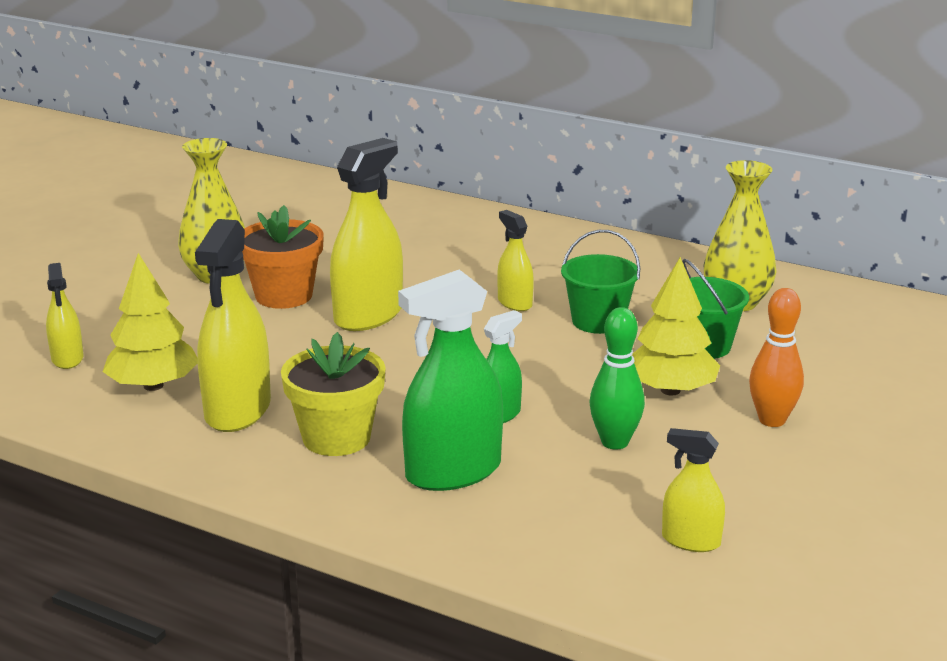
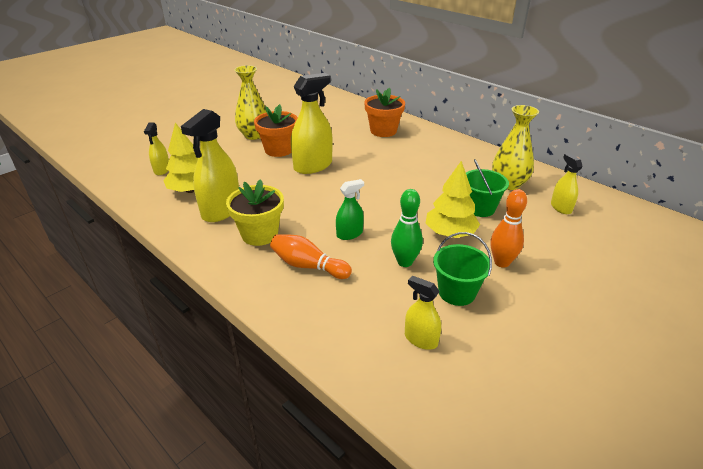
camera: 15 degrees right, 10 degrees up
(453, 472) = (308, 266): green spray bottle -> orange bowling pin
(470, 239) = (383, 131): none -> orange flower pot
(514, 303) = (389, 168): yellow spray bottle -> yellow spray bottle (561, 207)
(598, 321) = (428, 185): green bucket -> green bucket (457, 292)

